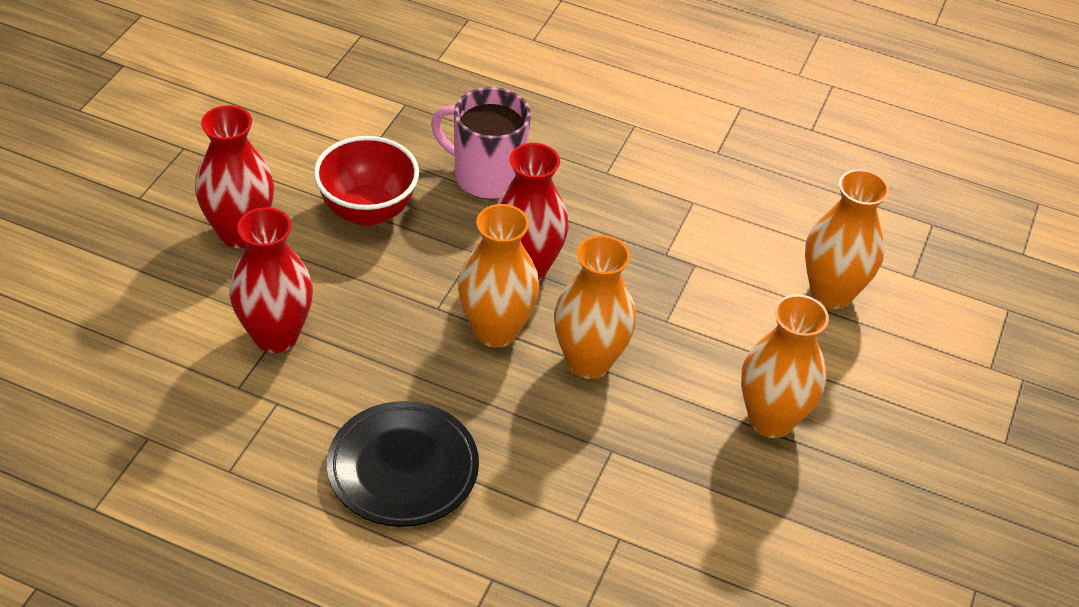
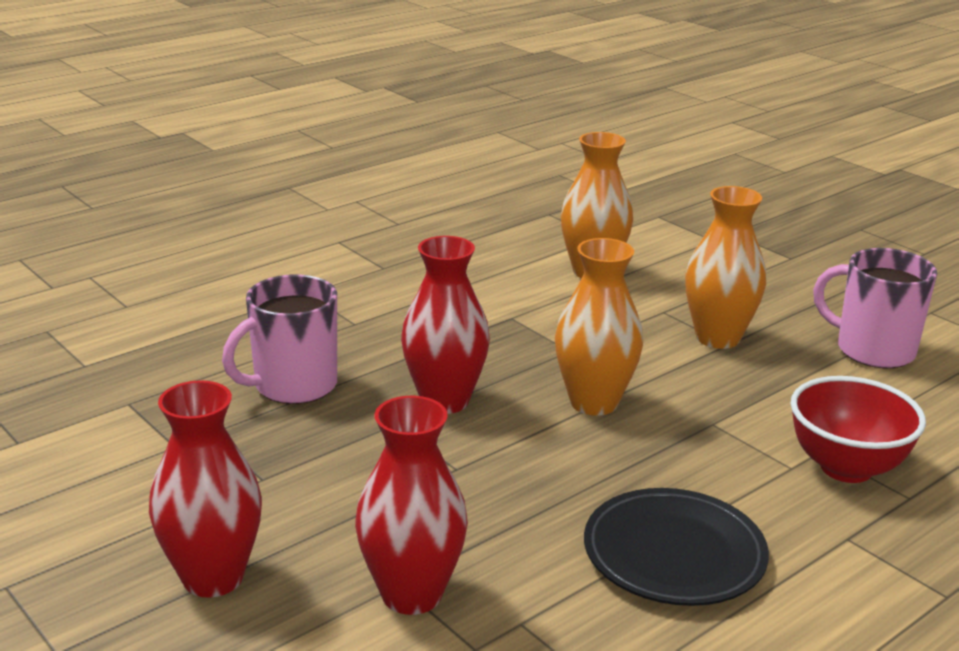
camera: 60 degrees left, 20 degrees down
(367, 211) = (270, 472): red bowl -> red bowl (846, 468)
(495, 330) = (516, 442): orange vase -> none
(842, 549) = (872, 350): none -> pink mug

